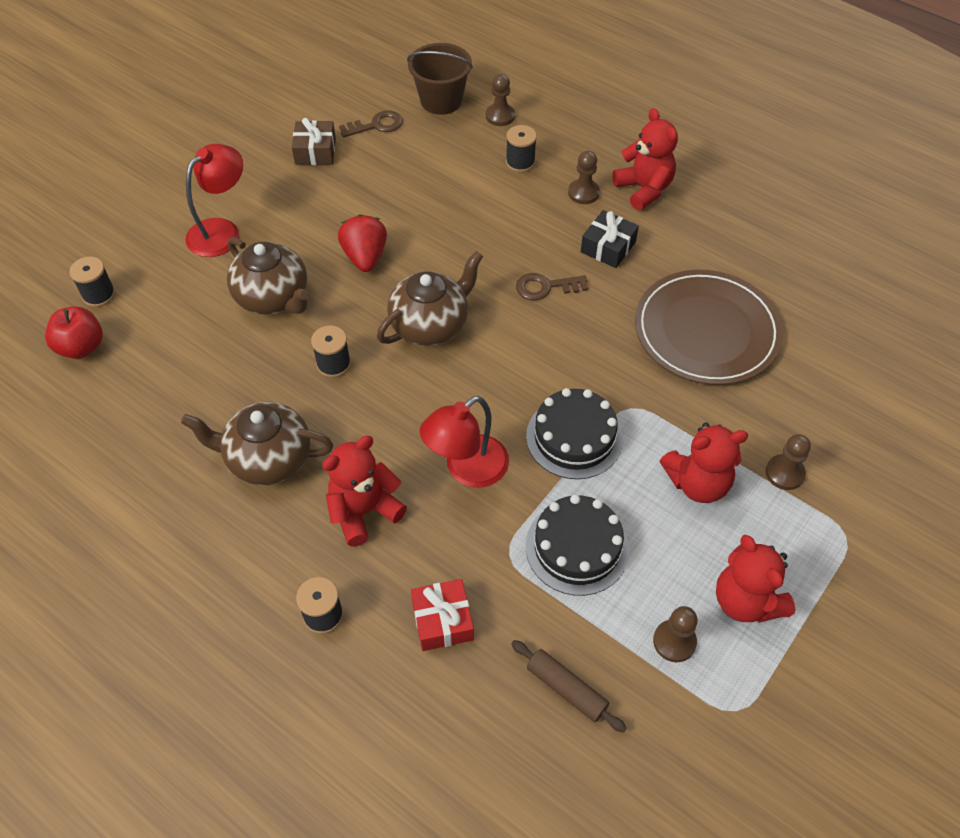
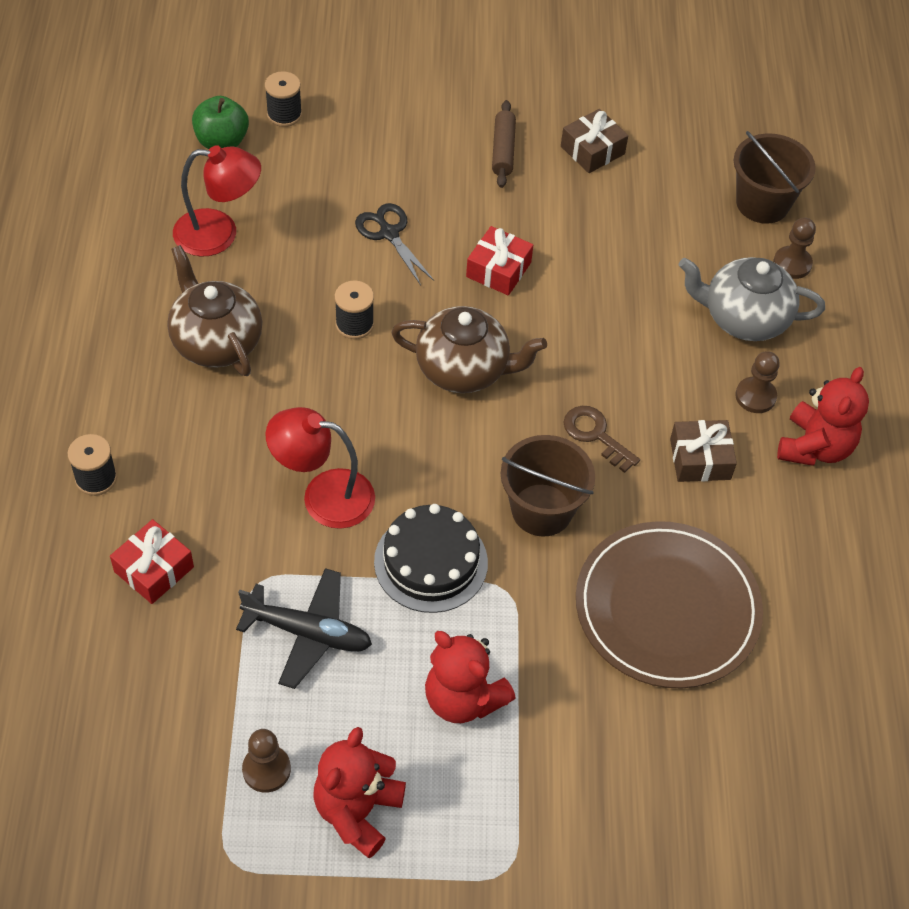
camera: 50 degrees right, 0 degrees up
(81, 347) = (222, 141): red apple -> green apple
(222, 231) = (430, 147): red lamp -> red lamp (219, 234)
(273, 298) = (389, 233): brown teapot -> black scissors
(364, 511) = (218, 444): red teddy bear -> none
(365, 257) = (498, 270): red strawberry -> red gift
(376, 125) = (674, 174): brown key -> none
(520, 162) = (743, 318): black spool -> grey teapot
(566, 689) = (155, 705): brown rolling pin -> brown rolling pin (503, 150)
(577, 547) = (308, 633): black cake -> black plane
(581, 350) = (542, 510): none -> brown bucket
(608, 247) = (700, 459): black gift -> brown gift
(784, 473) = (540, 773): brown pawn -> none

